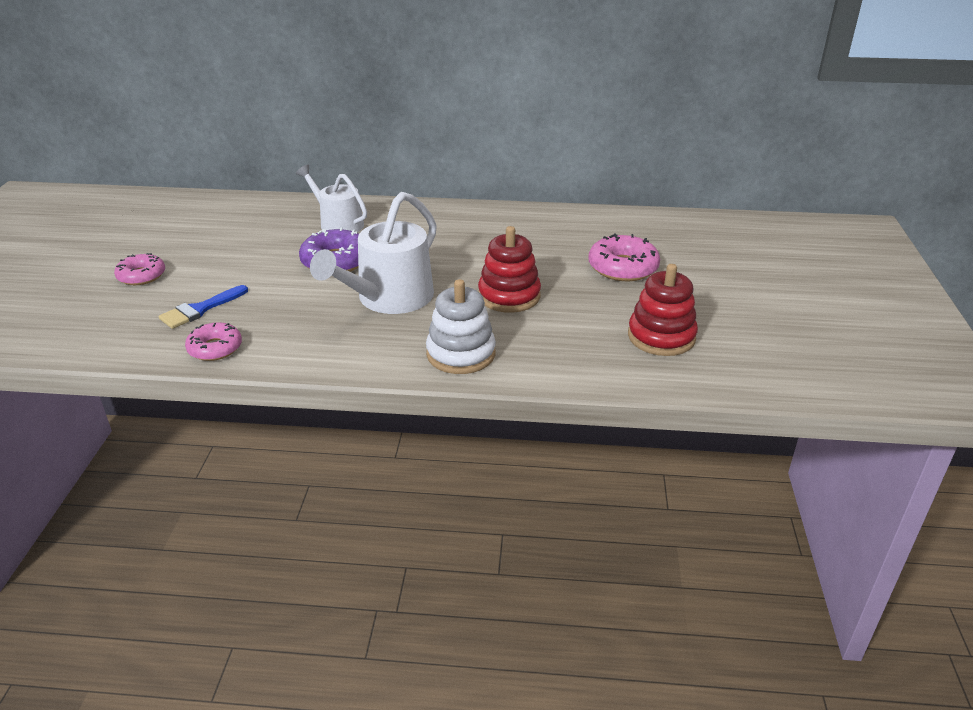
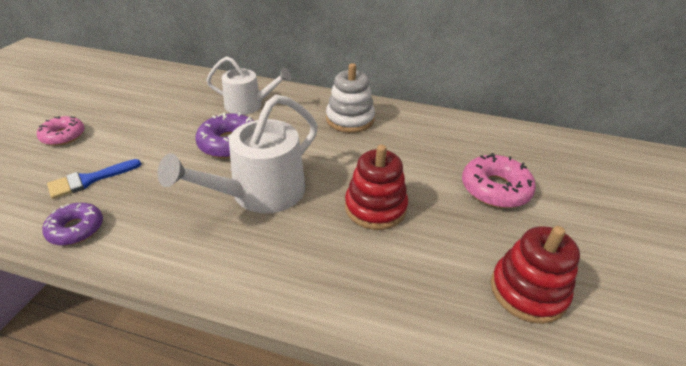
camera: 10 degrees right, 5 degrees up
(215, 348) = (76, 229): pink donut -> purple donut
(338, 224) = (248, 105): white watering can -> white watering can turned 135 degrees clockwise
(461, 354) = (306, 278): white stacking toy -> white stacking toy (350, 119)

